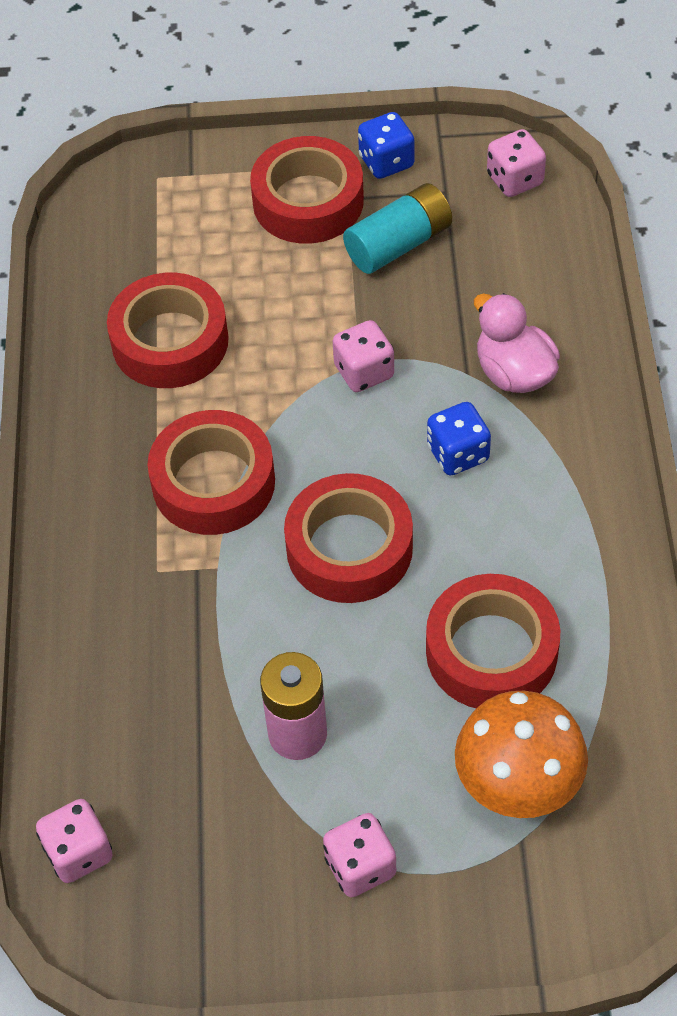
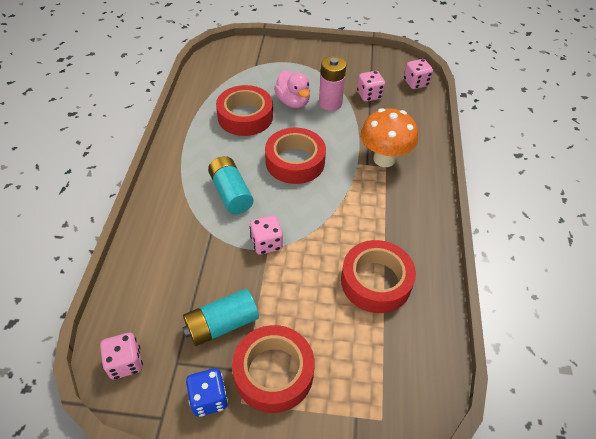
camera: 175 degrees left, 5 degrees down
(213, 482) = (356, 200): red tape -> none
(360, 866) = (314, 66): pink dice -> pink dice (369, 95)
(458, 454) = (231, 193): blue dice -> turquoise battery
(514, 373) = (185, 229): pink duck -> pink duck (293, 102)
(517, 788) = (251, 78): orange mushroom -> orange mushroom (384, 159)

